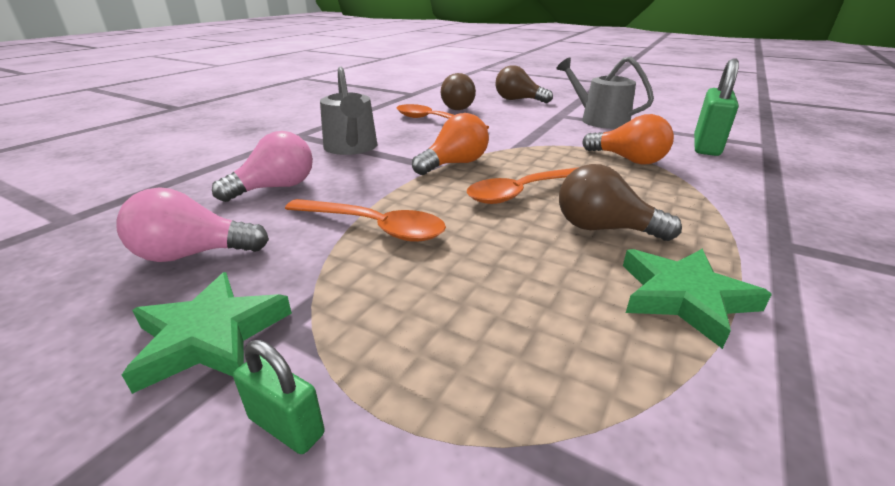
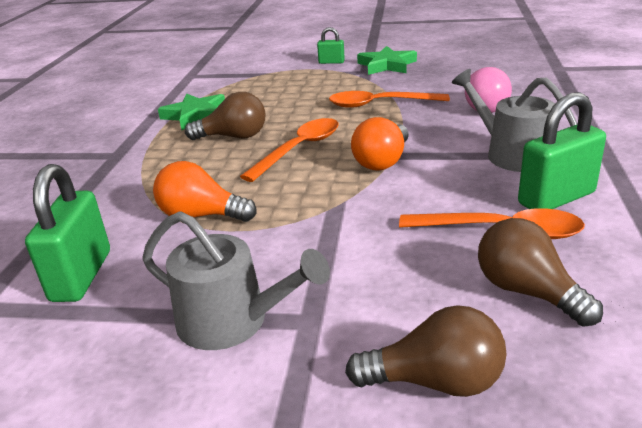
camera: 160 degrees right, 0 degrees up
(193, 254) = (450, 75): pink light bulb -> none
(379, 125) = (556, 198): none -> green padlock

